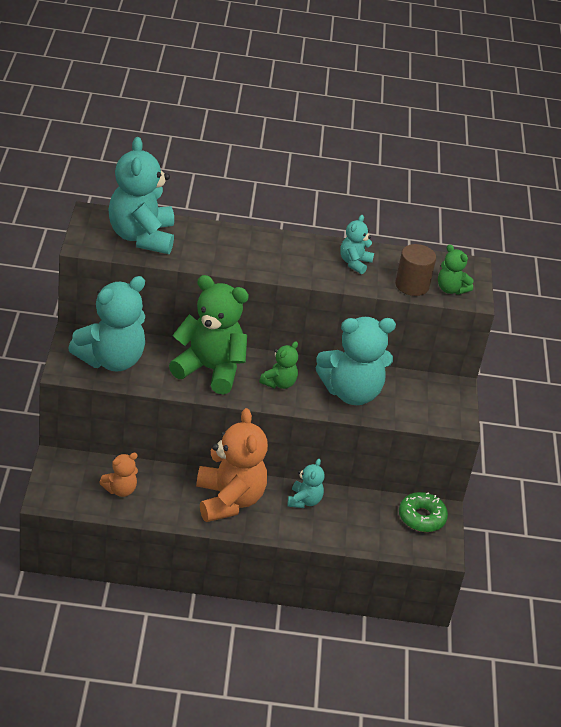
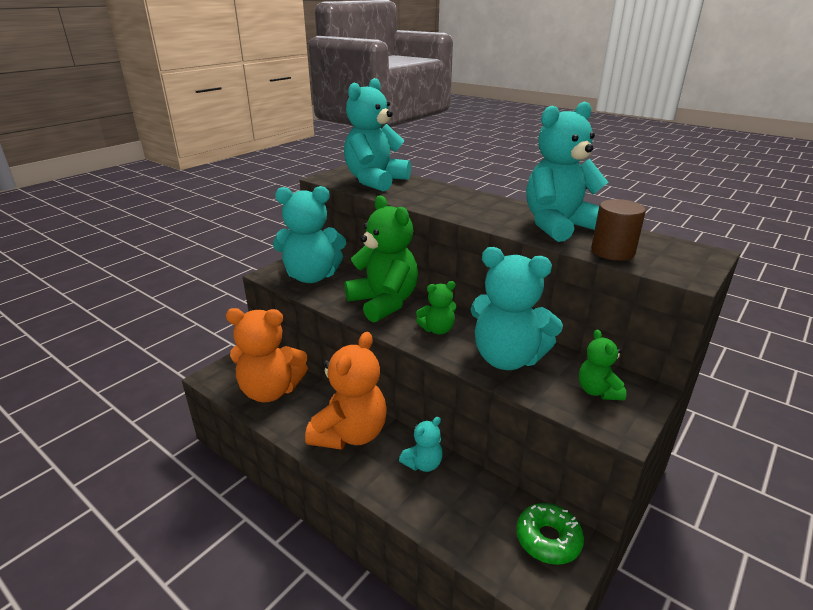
camera: 40 degrees right, 10 degrees down
(120, 490) = (270, 391): orange teddy bear -> orange teddy bear, size x2.01
(354, 263) = (558, 226): turquoise teddy bear -> turquoise teddy bear, size x2.01
(451, 289) = (663, 264): green teddy bear -> green teddy bear (597, 391)

